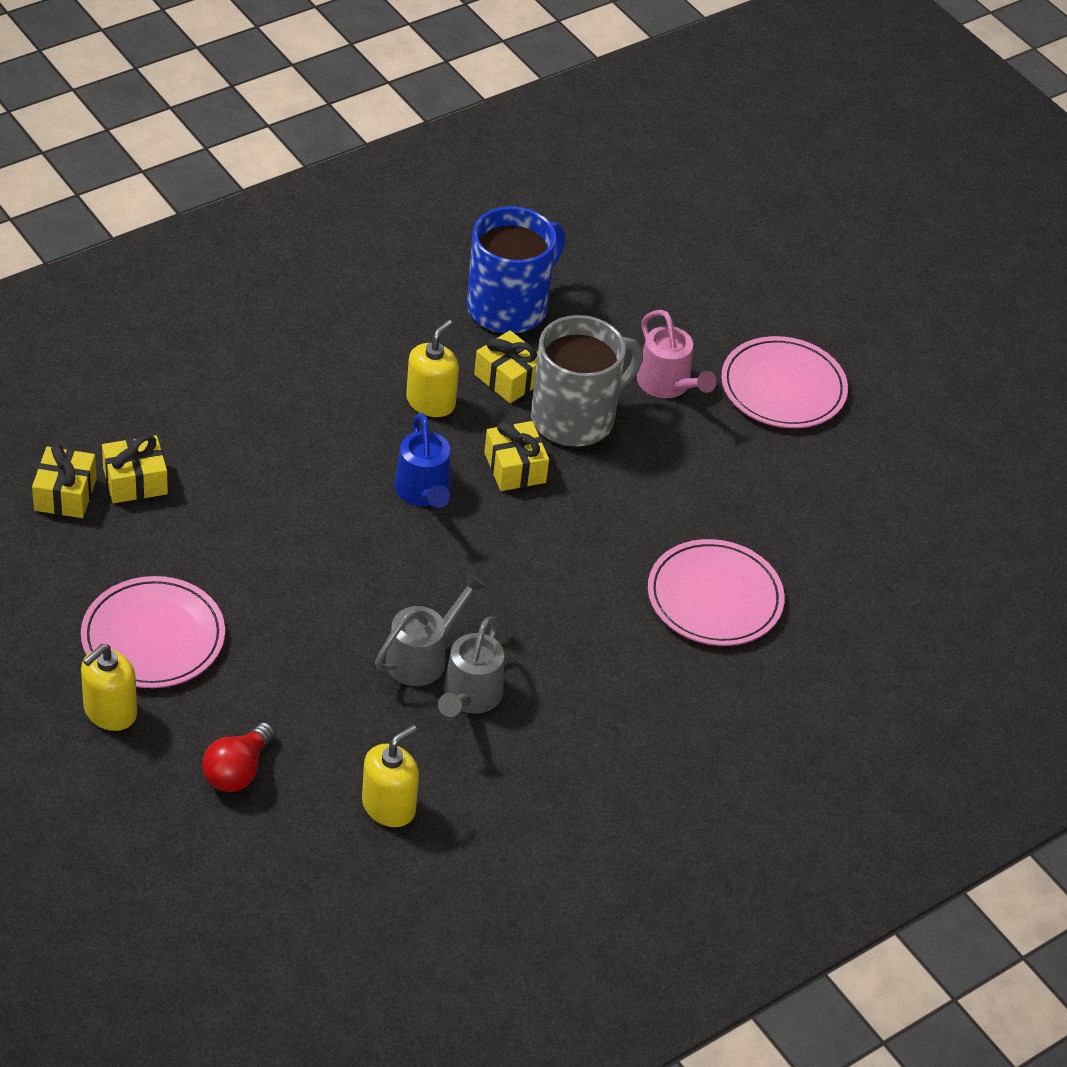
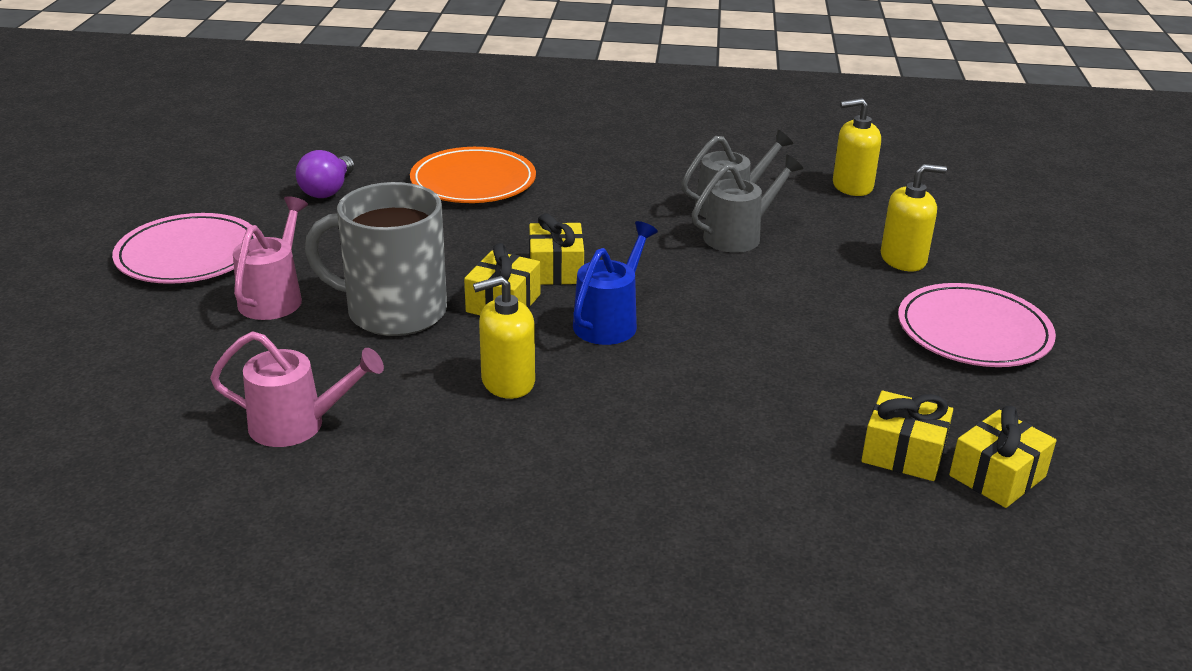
camera: 135 degrees left, 15 degrees down
(110, 711) = (1048, 304): yellow soap dispenser -> yellow soap dispenser (903, 259)
(237, 771) = (956, 238): red light bulb -> none
(423, 656) = (739, 235): grey watering can -> grey watering can turned 150 degrees clockwise
(508, 378) = (404, 365): yellow gift -> yellow gift (556, 269)
(509, 306) = (298, 425): blue mug -> pink watering can
(714, 597) = (473, 181): pink plate -> orange plate
(804, 512) = (328, 190): none -> purple light bulb

